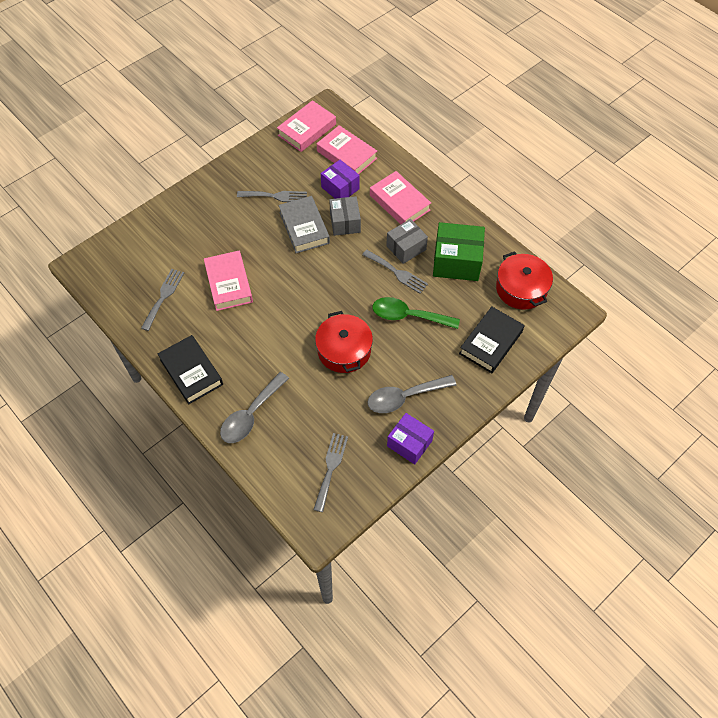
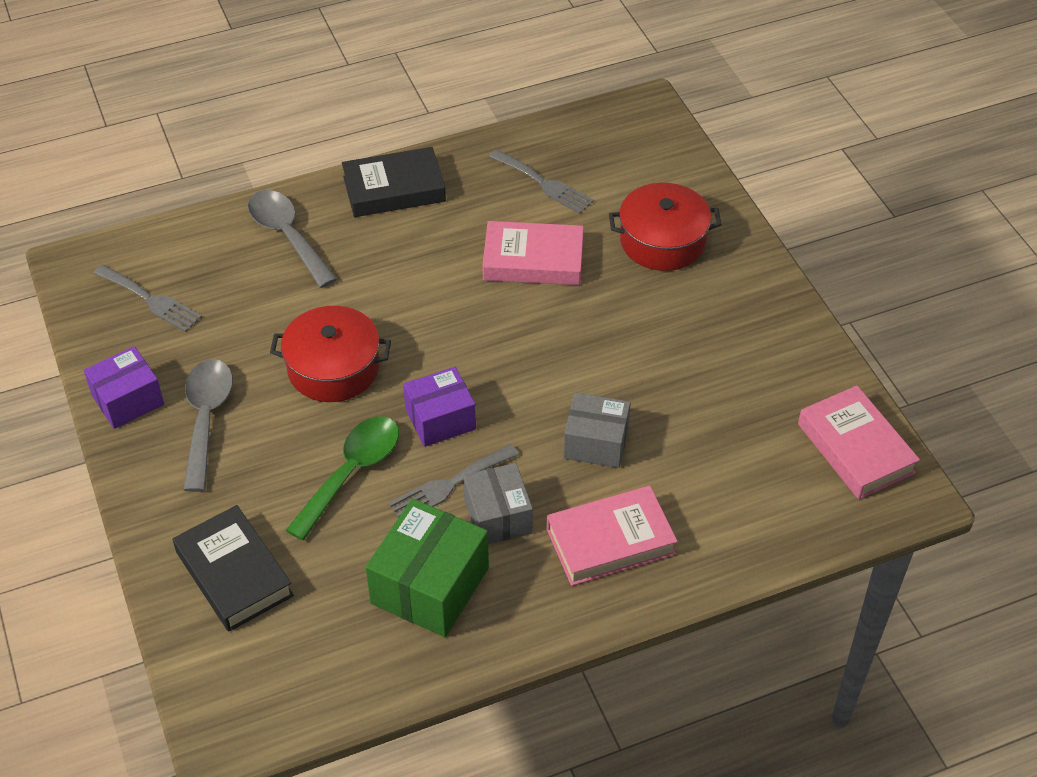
camera: 110 degrees right, 10 degrees down
(275, 196) = (698, 360): grey fork -> none
(304, 228) = (608, 382): grey book -> none
(340, 188) = (683, 459): purple box -> purple box (440, 419)
(347, 155) = (766, 493): pink book -> none
(521, 288) = (318, 669): red pot -> red pot (662, 241)

